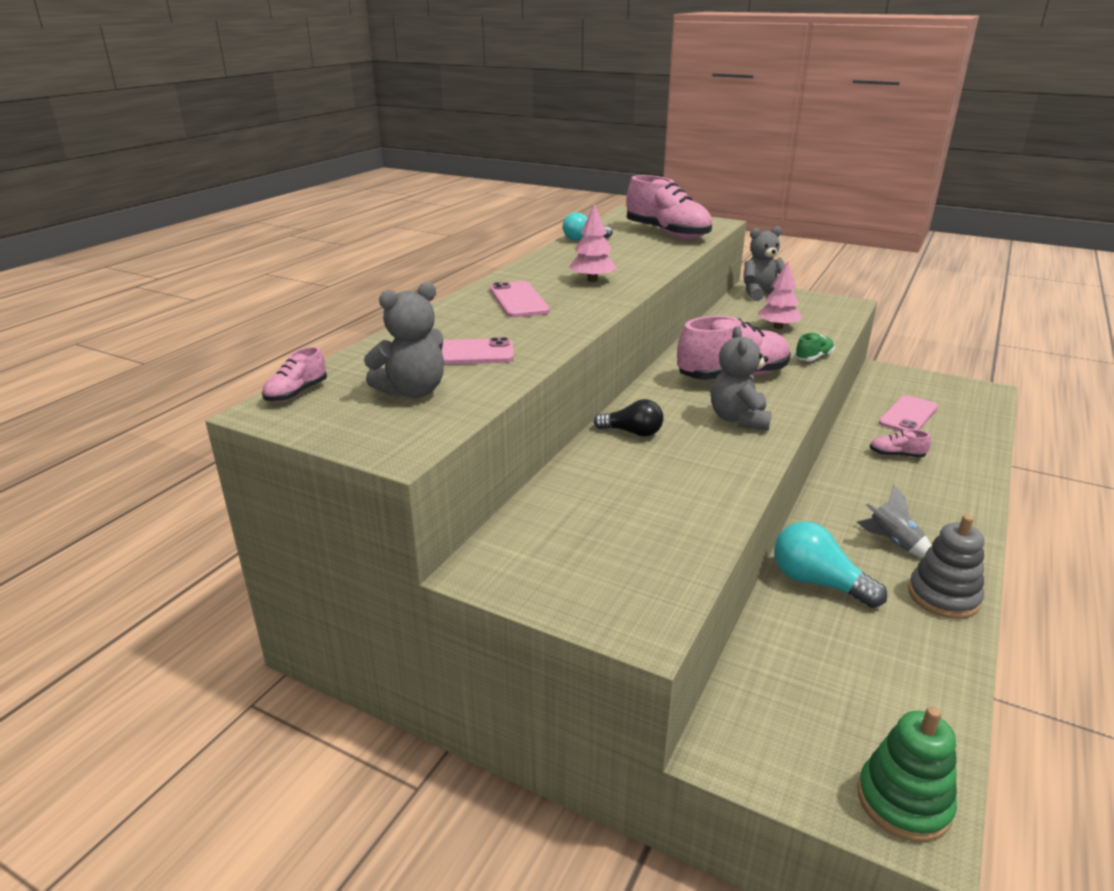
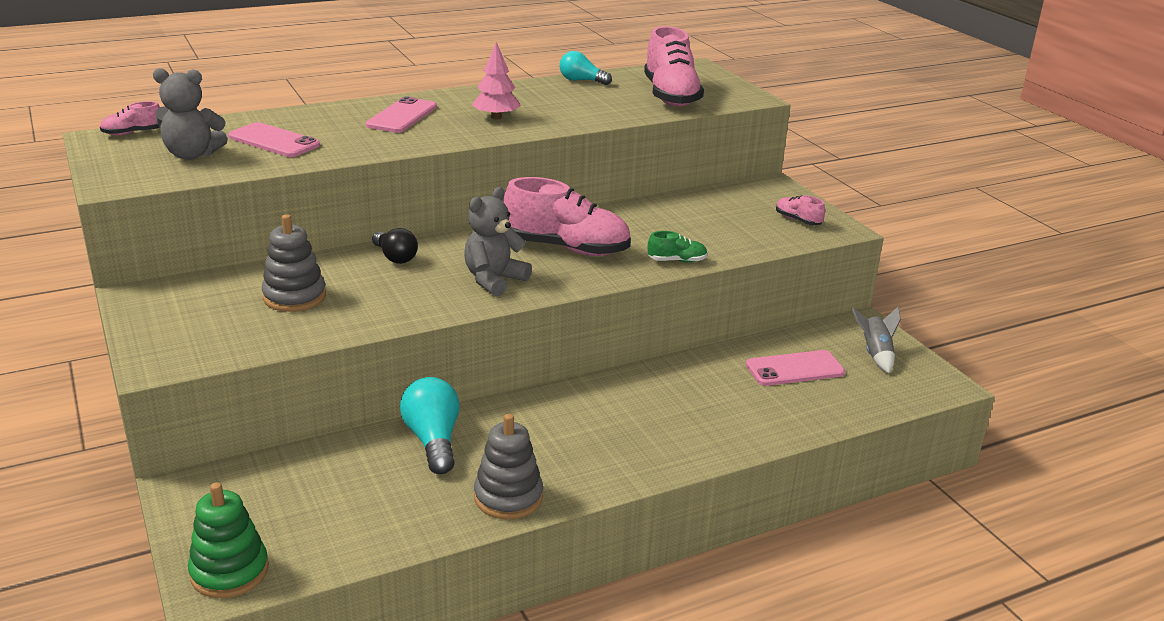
camera: 35 degrees right, 0 degrees up
(626, 501) = (294, 297): none -> grey stacking toy
(761, 294) = (767, 191): grey teddy bear -> none
(778, 327) = (709, 225): pink tree -> none
(893, 542) = (550, 447): grey rocket -> grey rocket (875, 354)
(896, 455) = (703, 393): pink shoe -> pink shoe (798, 220)

